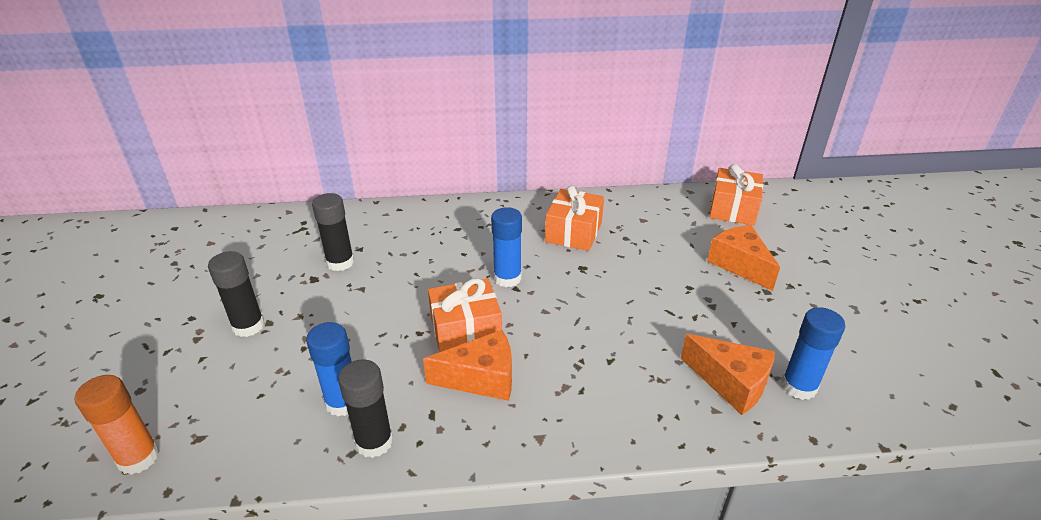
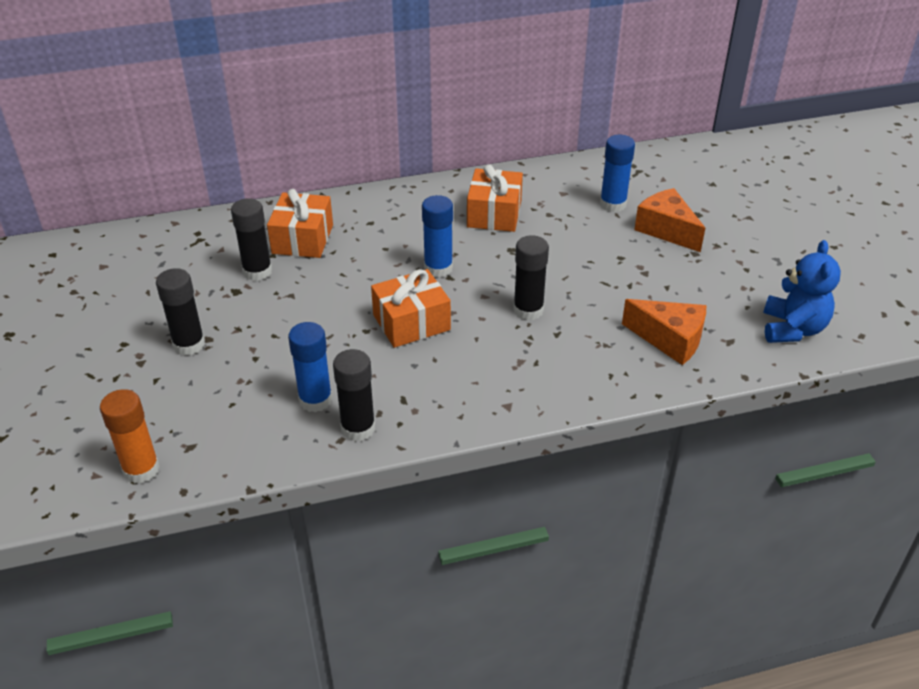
camera: 10 degrees left, 5 degrees up
(481, 378) = (440, 363): orange cheese -> none
(585, 331) = (528, 310): none -> black glue stick
(733, 209) = (654, 172): orange gift -> orange gift (303, 239)
(798, 386) = (730, 335): blue glue stick -> blue glue stick (613, 204)
(871, 388) = (792, 329): none -> blue teddy bear

